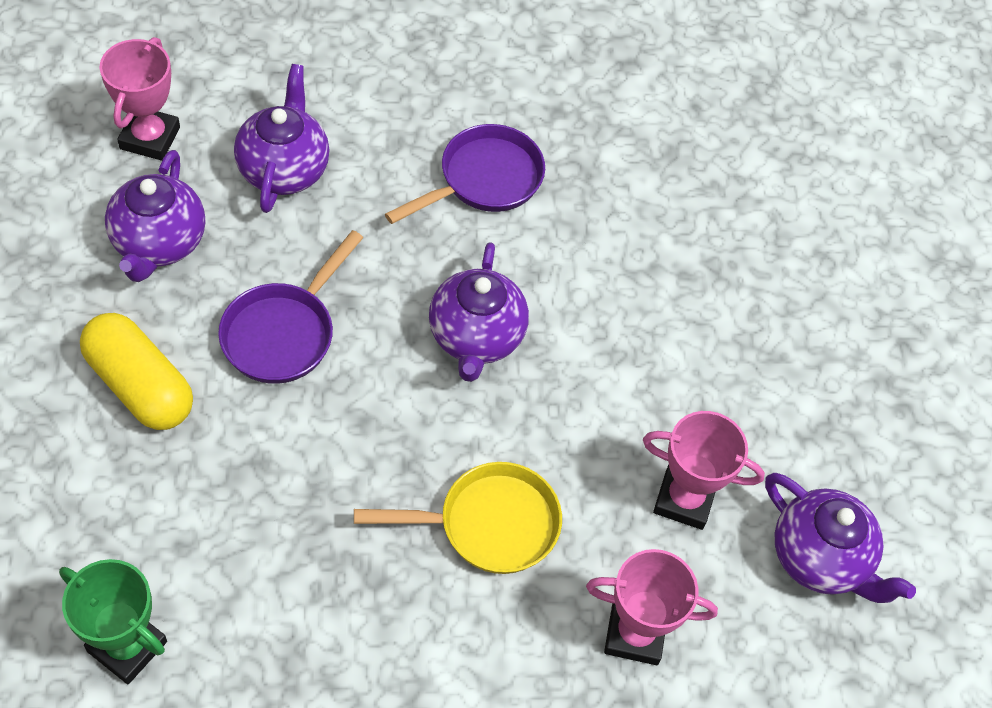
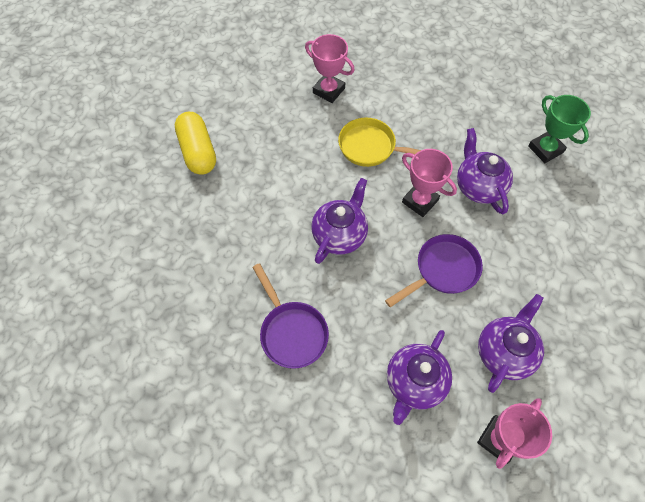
camera: 150 degrees left, 5 degrees up
(140, 385) = (526, 265): yellow capsule -> yellow capsule (198, 151)
(484, 180) = (291, 331): purple pan -> purple pan turned 105 degrees counterclockwise
(684, 499) = (278, 130): pink trophy -> pink trophy (420, 201)
(820, 558) = (234, 92): purple teapot -> purple teapot (478, 187)

